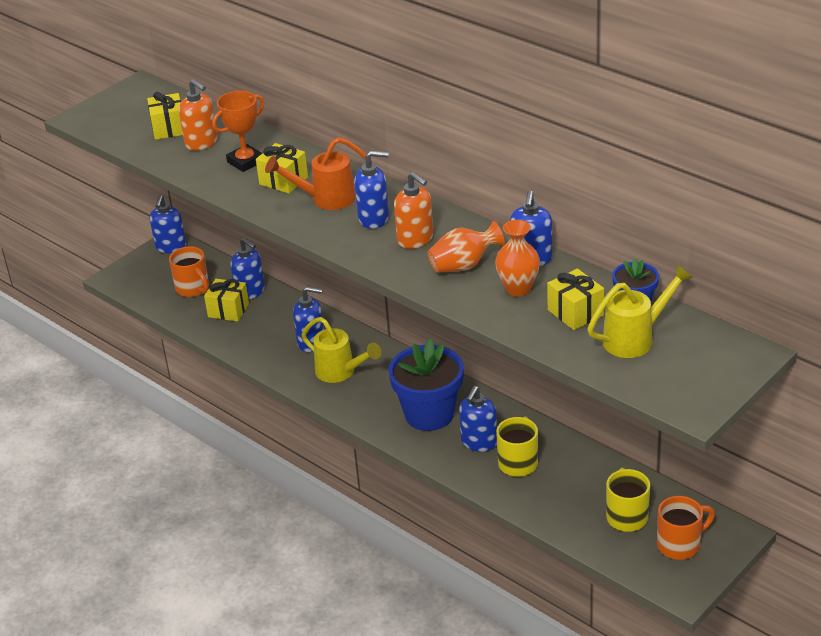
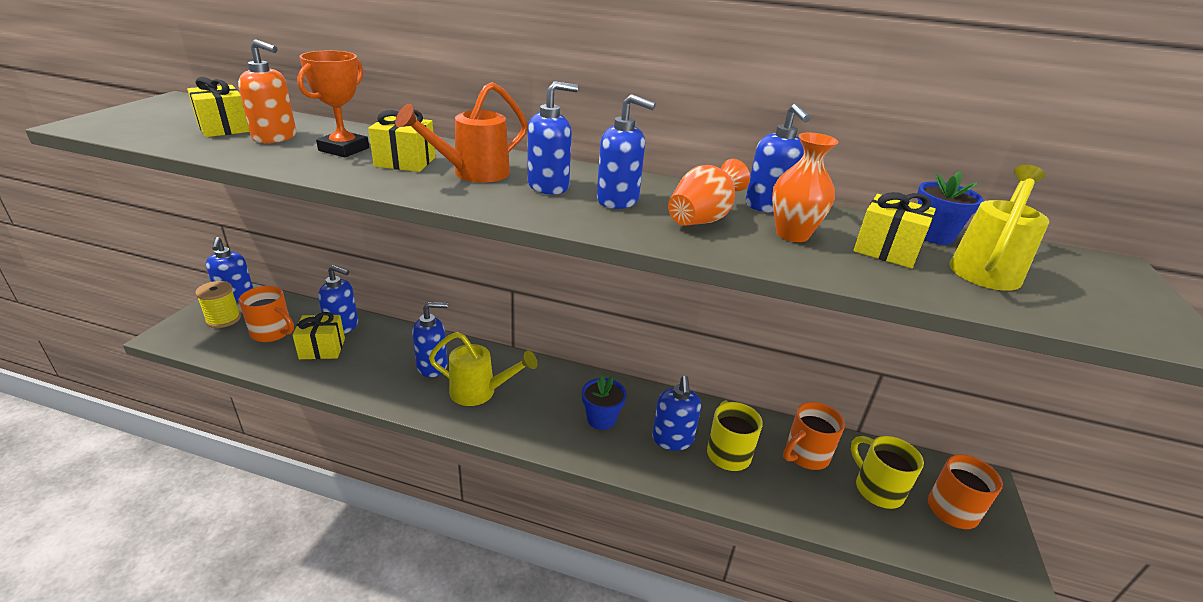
camera: 30 degrees left, 5 degrees down
(158, 269) = (223, 319): none -> yellow spool
(415, 239) = (618, 200): orange soap dispenser -> blue soap dispenser
(429, 414) = (601, 419): blue flower pot -> blue flower pot, size x0.53
(587, 479) = (805, 455): none -> orange mug

